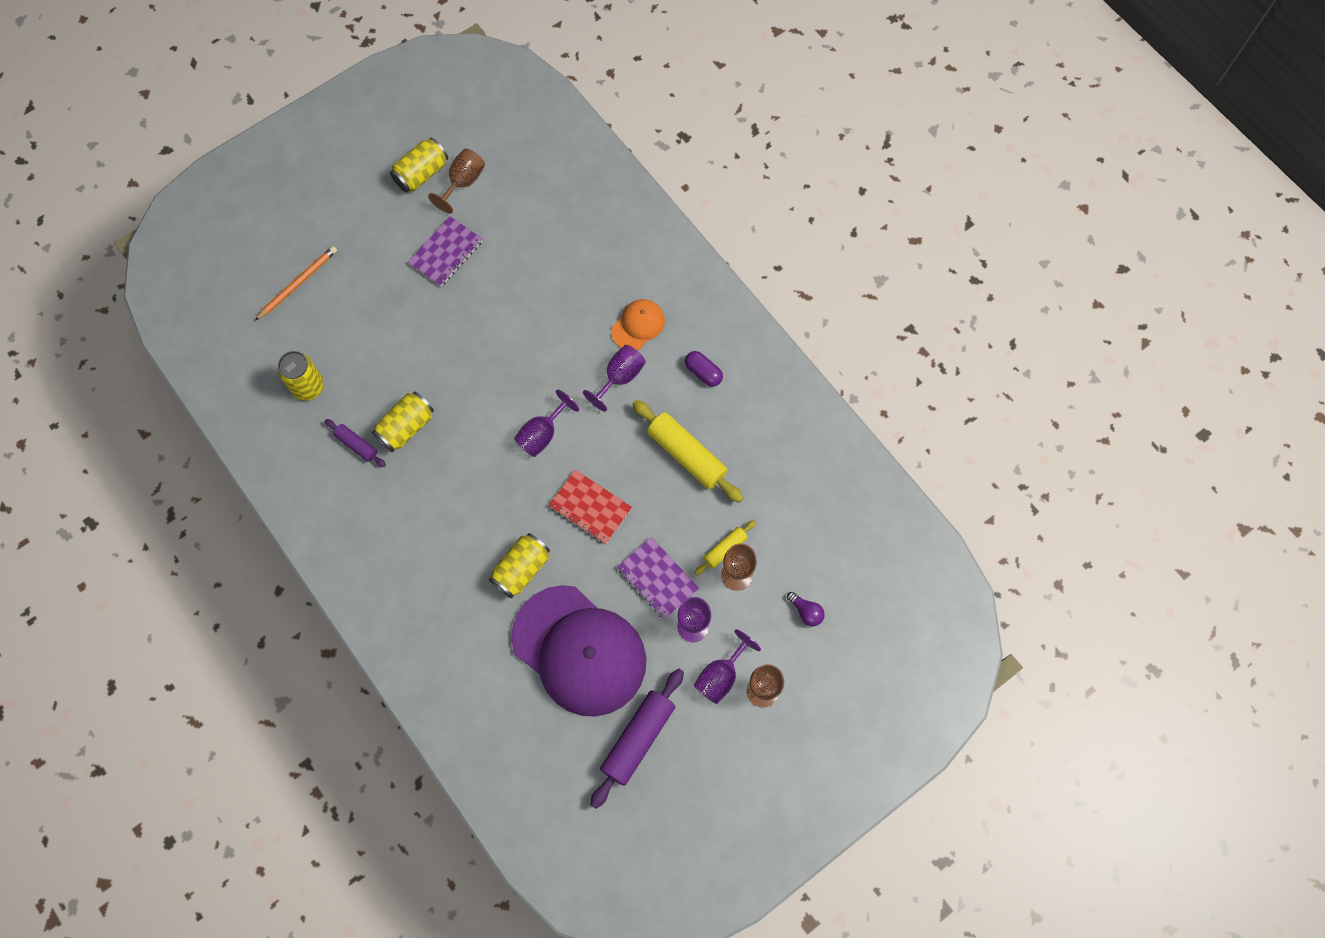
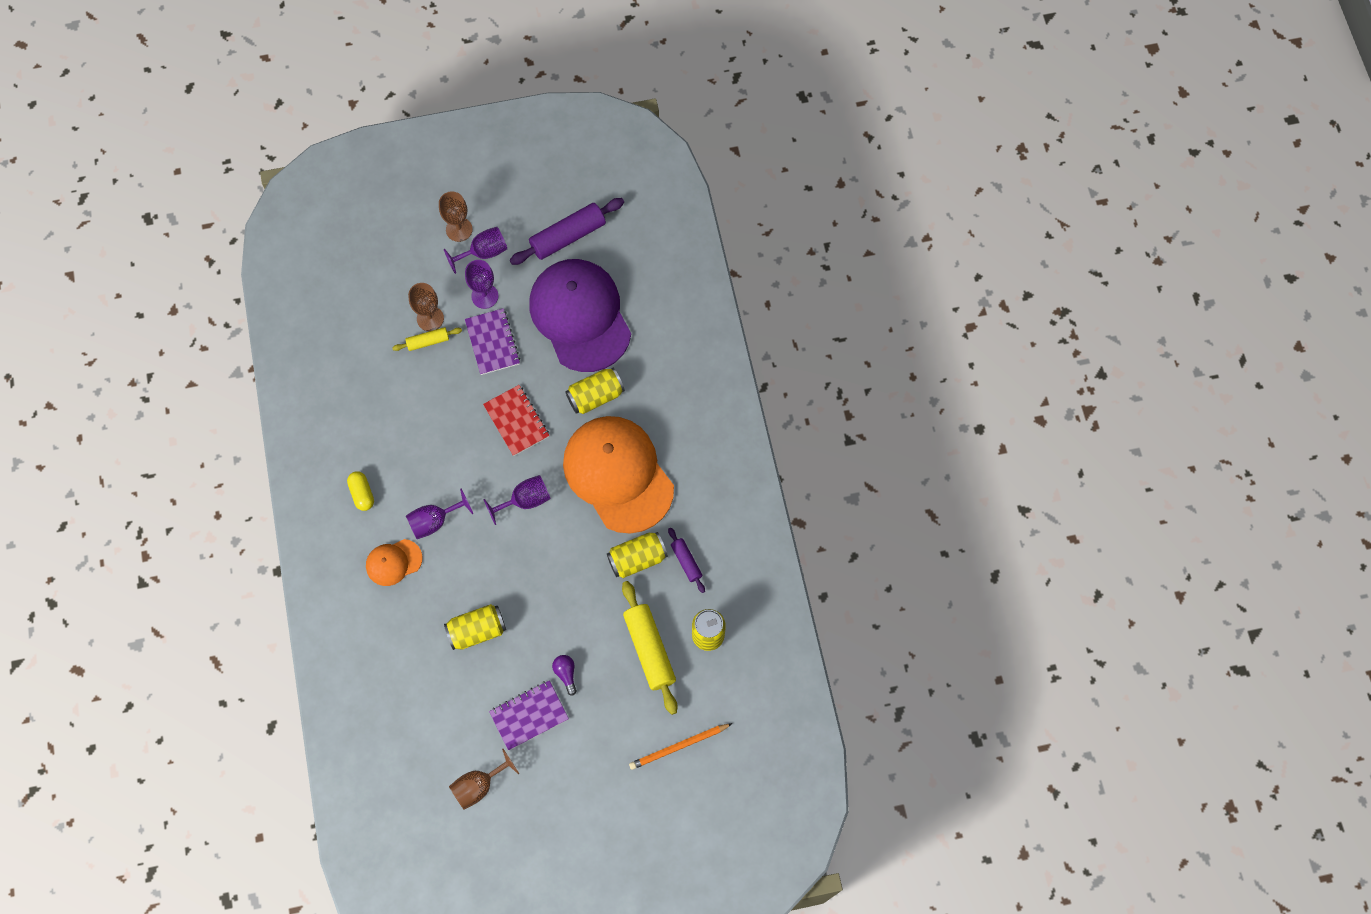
camera: 155 degrees left, 0 degrees up
(421, 173) = (514, 815): yellow can -> yellow can (477, 631)
(461, 499) = (618, 474): none -> orange cap
(687, 455) = (415, 429): yellow rolling pin -> yellow rolling pin (649, 649)
(703, 372) = (362, 494): purple capsule -> yellow capsule
(806, 612) = (394, 269): purple light bulb -> purple light bulb (566, 673)

